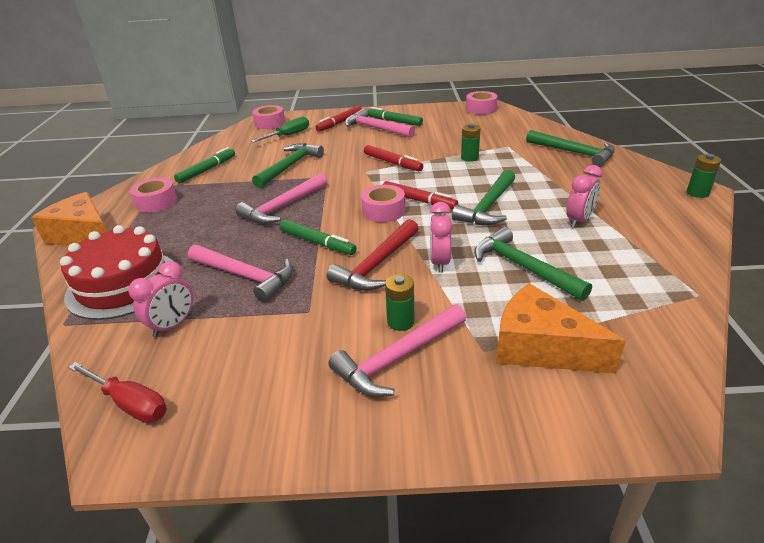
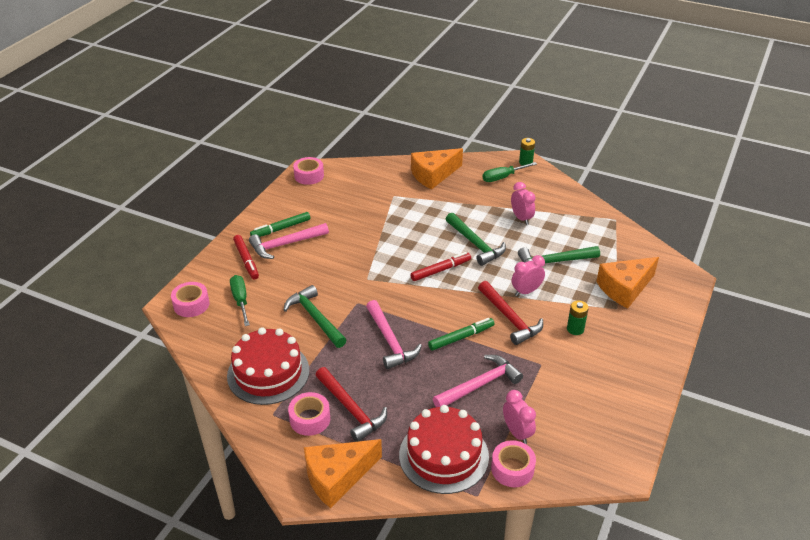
camera: 65 degrees left, 5 degrees up
(130, 404) = (586, 463): red screwdriver -> none
(176, 216) = (351, 409): none -> red hammer
(207, 170) = (268, 373): green marker -> red cake
(383, 211) = (442, 292): pink tape -> pink tape (512, 469)
(392, 163) = (366, 260): red marker -> none
(398, 358) = (605, 341): pink hammer -> none
(439, 262) = (526, 291): pink clock -> pink clock turned 120 degrees clockwise
(469, 158) = (396, 221): green battery -> none
(574, 153) = (433, 175): green hammer -> orange cheese
(639, 188) = (502, 177): none -> green screwdriver

